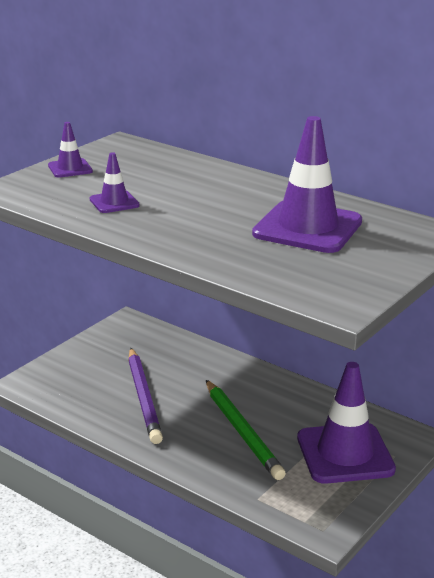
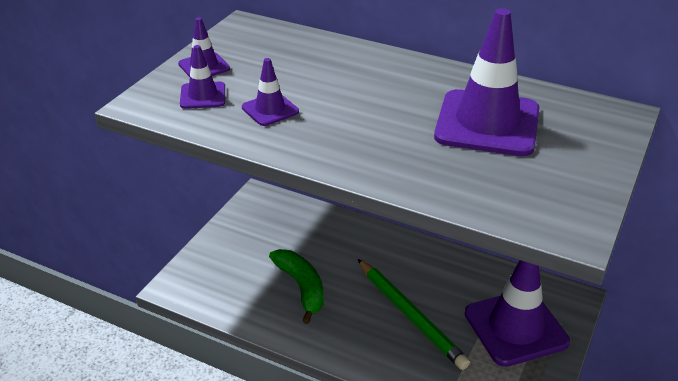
camera: 10 degrees left, 10 degrees up
(59, 188) = (203, 96): none -> purple traffic cone
(144, 398) = (301, 287): purple pencil -> green banana

